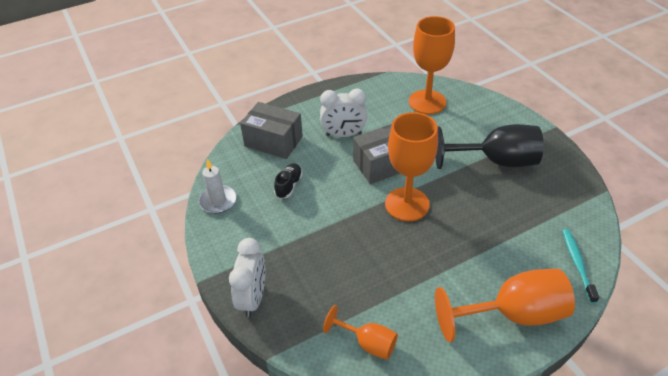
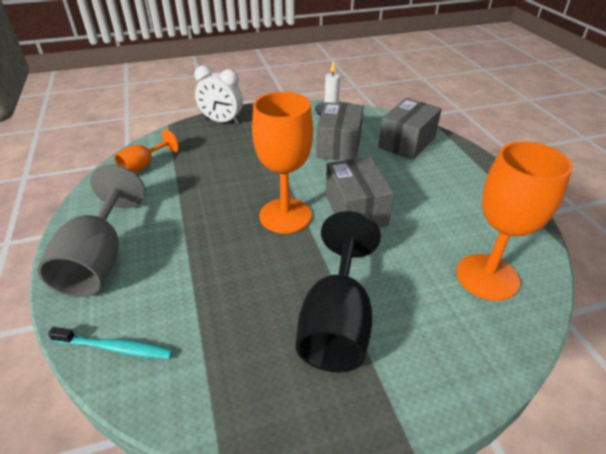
camera: 100 degrees right, 5 degrees down
(289, 186) = (339, 146): black shoe -> grey box
(343, 134) = (414, 188): white clock -> none
(513, 314) = (99, 260): orange goblet -> grey goblet

